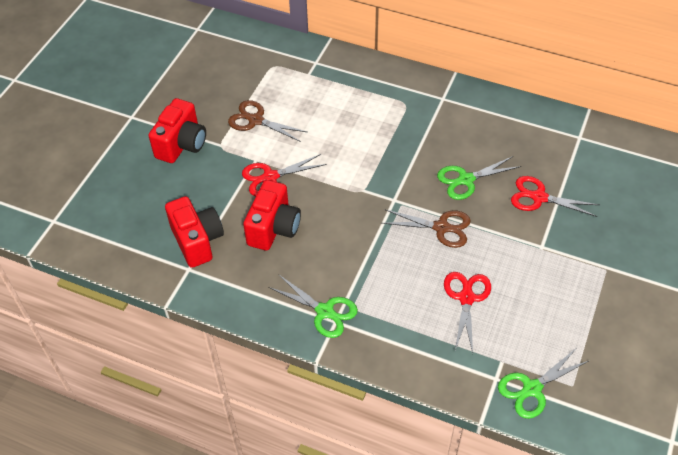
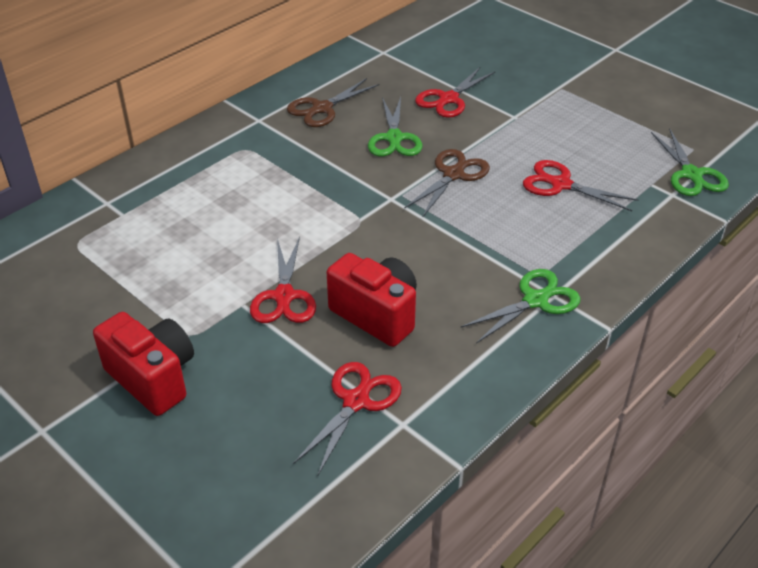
camera: 70 degrees left, 10 degrees down
(197, 241) = (356, 401): red camera -> red scissors
(256, 120) = (167, 285): brown scissors -> brown scissors (322, 108)

